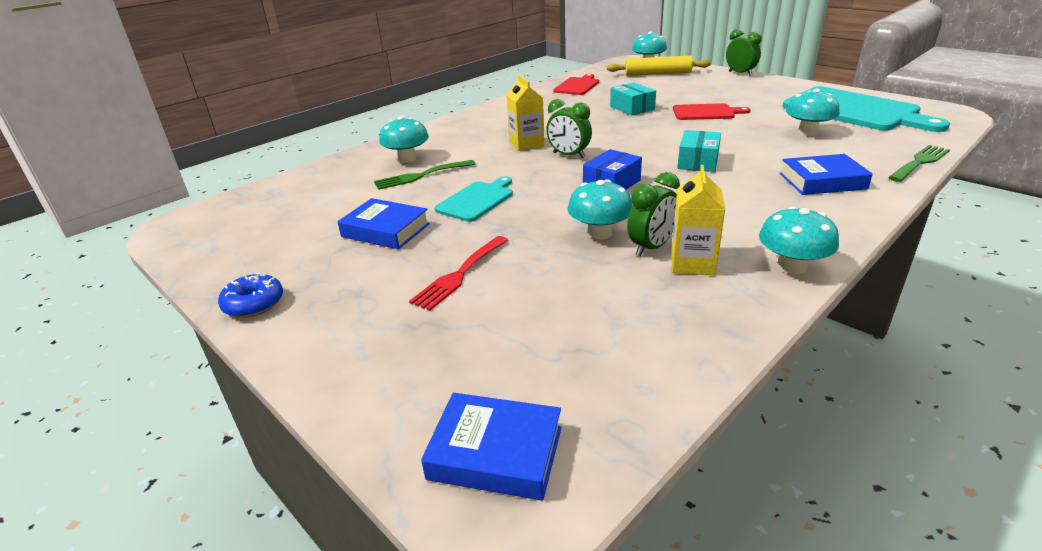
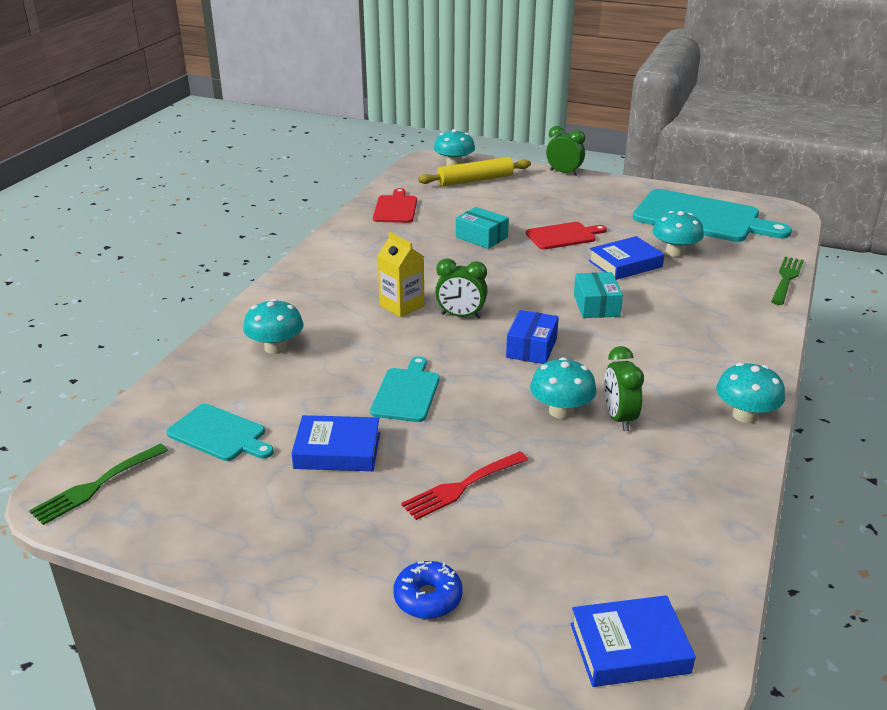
camera: 25 degrees left, 0 degrees up
(254, 304) = (272, 571): blue donut -> blue donut (428, 598)
(314, 206) = (219, 434): none -> turquoise cutting board
(421, 175) = (315, 369): green fork -> green fork (97, 485)
(460, 274) = (462, 486): red fork -> red fork turned 45 degrees clockwise
(651, 247) = (619, 418): green clock -> green clock turned 150 degrees clockwise
(692, 263) = (664, 428): yellow carton -> none
(822, 181) = (719, 314): blue book -> blue book (625, 264)

